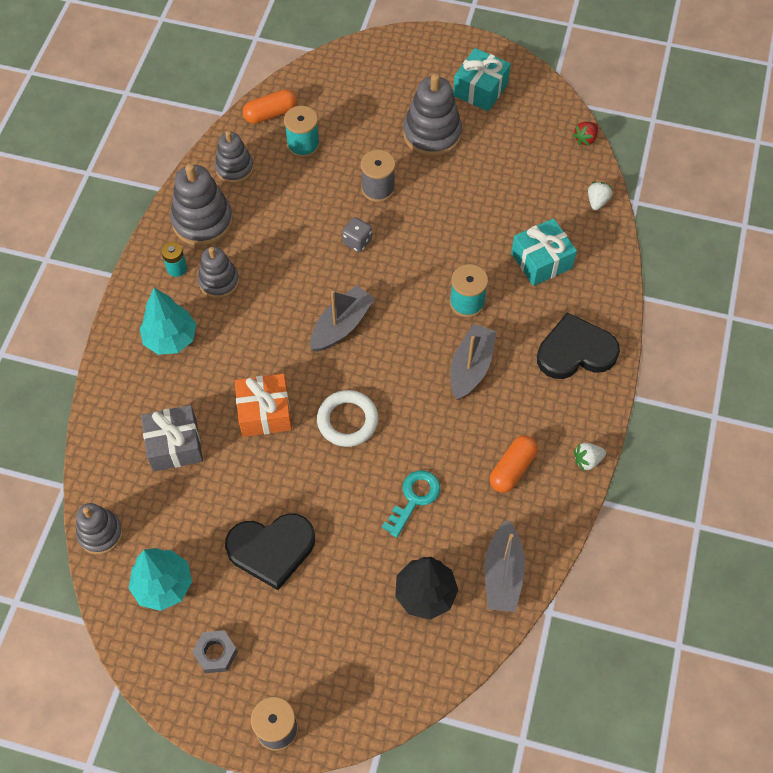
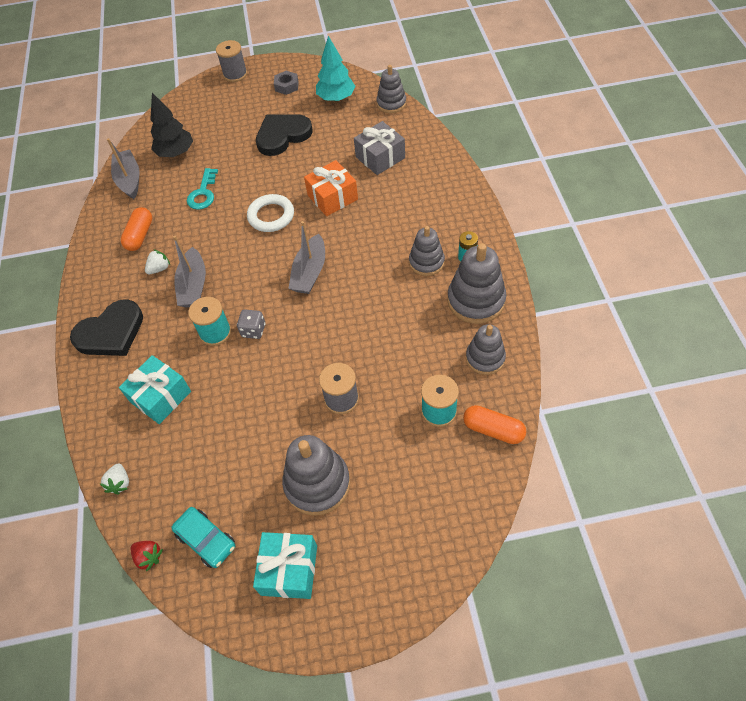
camera: 160 degrees right, 5 degrees down
(171, 339) = (432, 211): turquoise tree -> none
(270, 114) = (493, 430): orange capsule -> orange capsule turned 75 degrees clockwise
(357, 241) = (333, 342): grey dice -> grey dice (253, 330)
(536, 132) = (206, 540): none -> turquoise car
(585, 139) = (149, 557): red strawberry -> red strawberry turned 105 degrees clockwise
(587, 460) = (85, 262): white strawberry -> white strawberry (159, 268)

